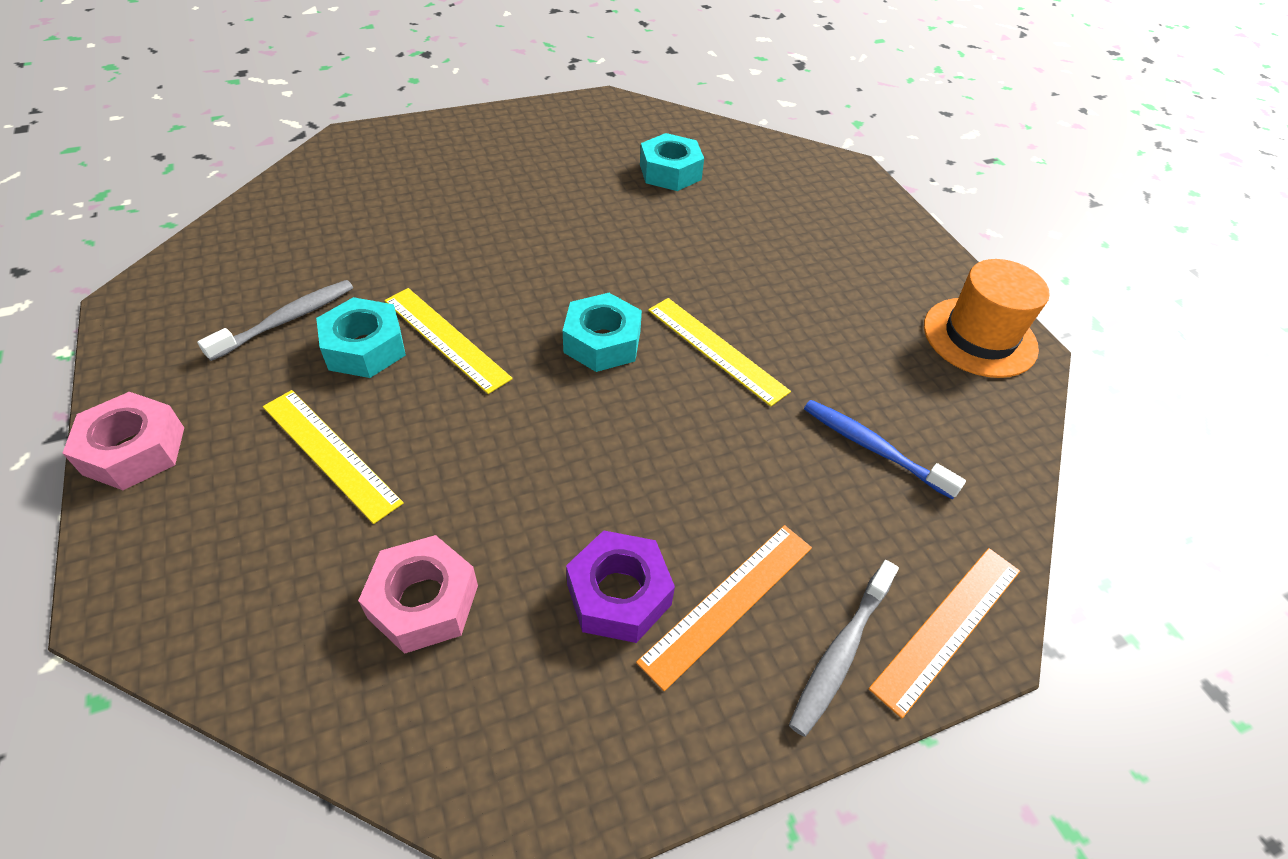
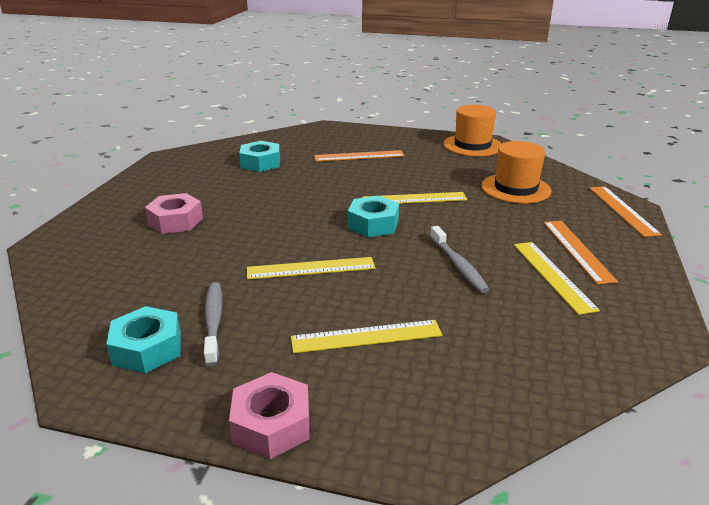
camera: 50 degrees left, 20 degrees down
(365, 348) = (283, 298): turquoise nut -> turquoise nut (147, 349)
(424, 601) = (515, 334): pink nut -> pink nut (175, 221)
(618, 594) = (552, 275): purple nut -> yellow ruler
(791, 240) = (359, 156): none -> orange ruler
(841, 651) = (621, 235): grey toothbrush -> grey toothbrush (458, 265)
(874, 449) = (515, 188): blue toothbrush -> orange hat

